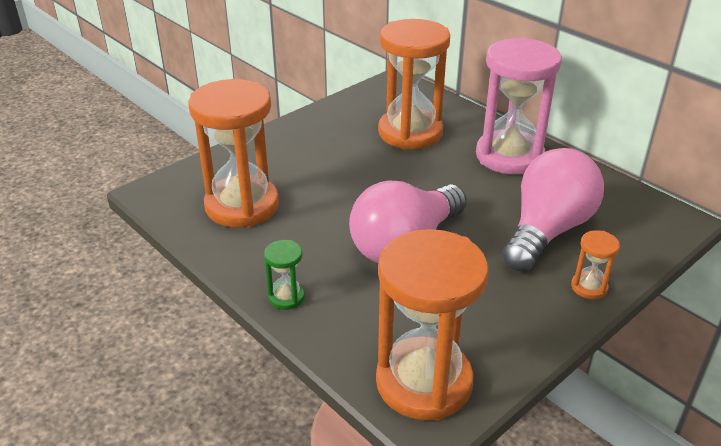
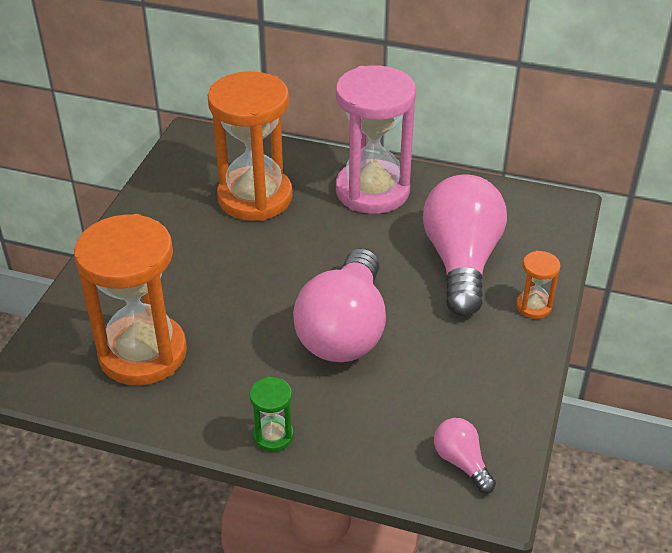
camera: 30 degrees left, 5 degrees up
(424, 382) = (461, 462): orange hourglass -> pink light bulb

